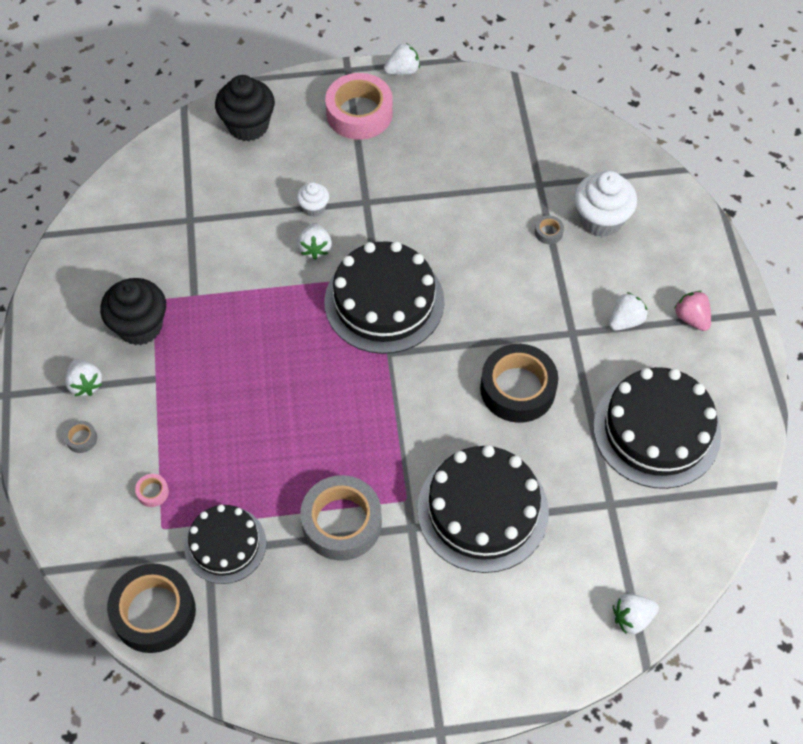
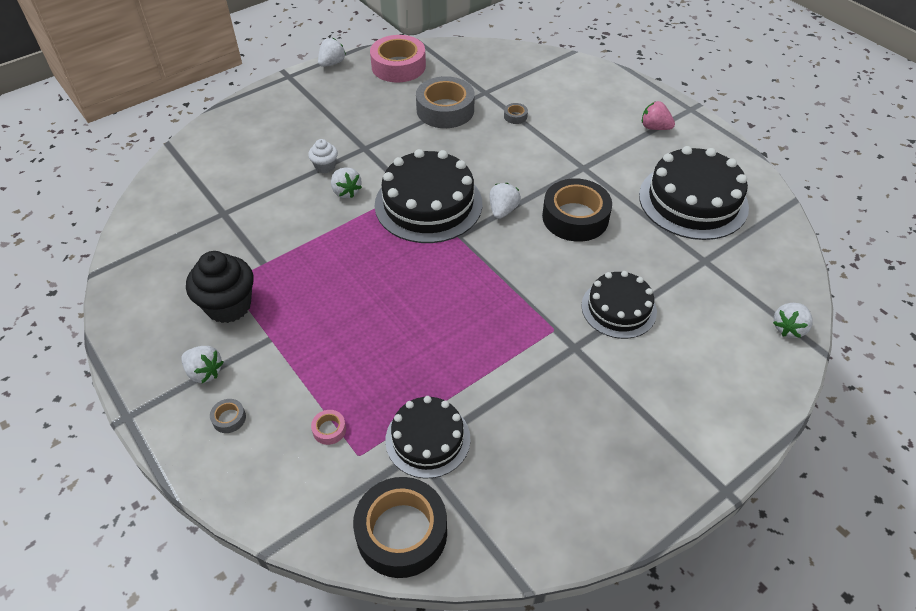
camera: 30 degrees left, 10 degrees down
(248, 125) = (231, 135): black cupcake -> none
(342, 522) = (516, 371): grey tape -> grey tape (445, 110)
(359, 113) = (317, 98): pink tape -> pink tape (398, 66)
(482, 510) = (618, 308): black cake -> black cake, size x0.62
(600, 220) = (545, 96): white cupcake -> none
(625, 321) = (613, 146): white strawberry -> white strawberry (503, 210)

